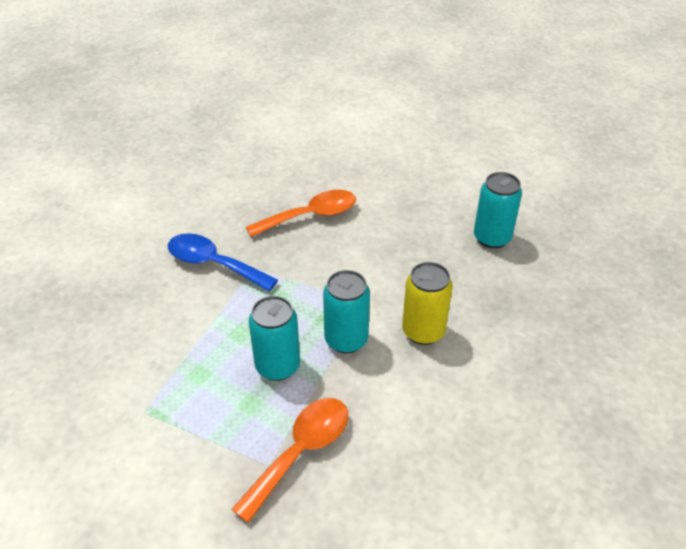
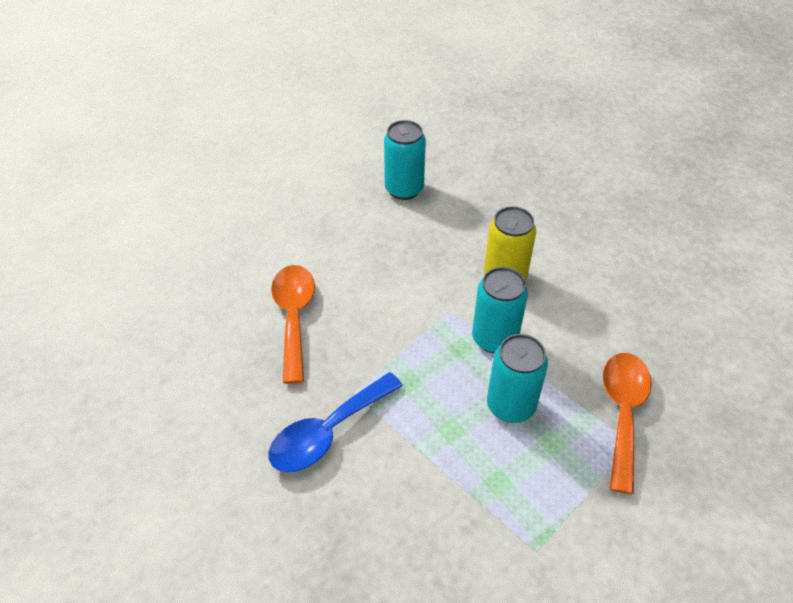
camera: 70 degrees left, 5 degrees up
(301, 452) = (623, 412): orange spoon -> orange spoon turned 45 degrees clockwise

